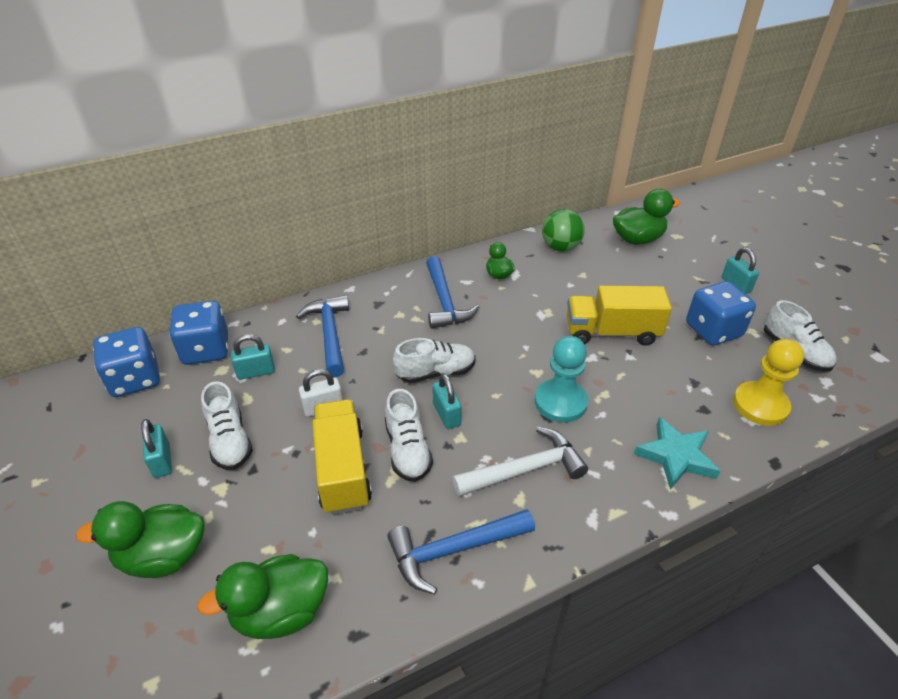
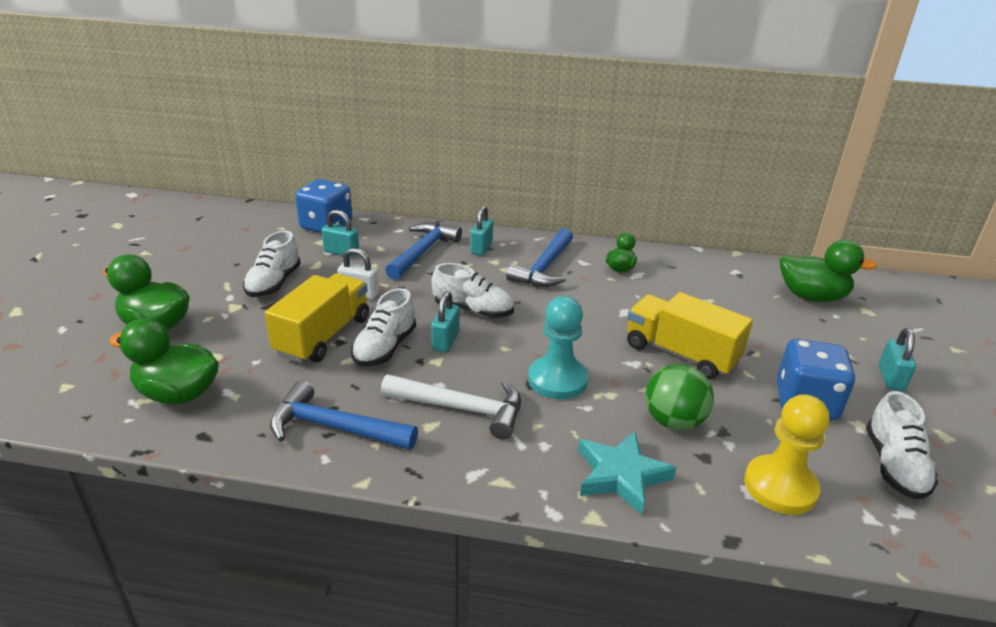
camera: 35 degrees right, 10 degrees down
(135, 379) = (263, 224): blue dice -> none
(162, 461) = (221, 275): turquoise padlock -> turquoise padlock (481, 248)
(560, 247) = (712, 272): green ball -> green ball (673, 421)

